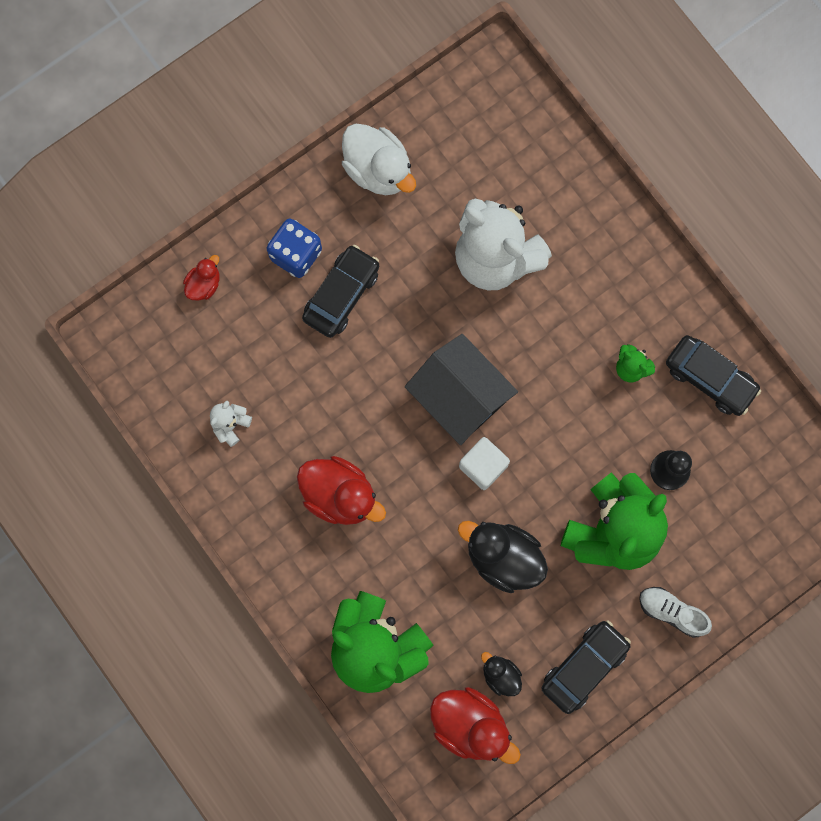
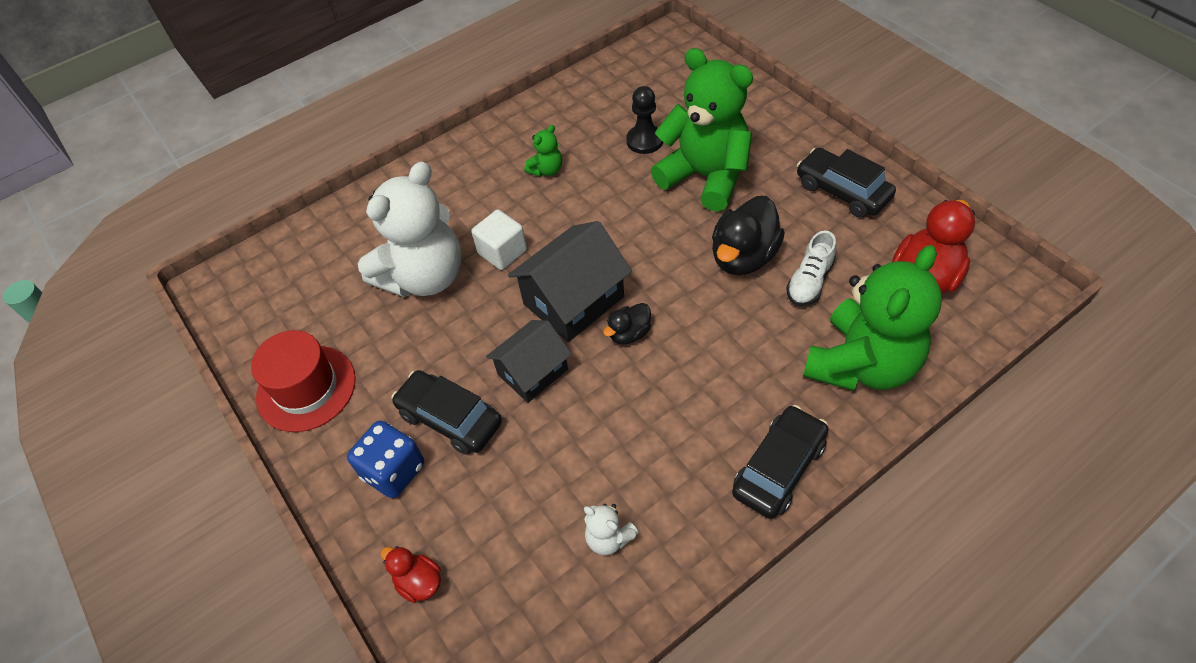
camera: 85 degrees left, 25 degrees down
(340, 495) = (690, 409): red duck -> none
(378, 170) = (306, 388): white duck -> red hat
(384, 362) = (532, 372): none -> black house
(483, 466) = (648, 277): white cube -> white cube (502, 252)
(500, 675) = (866, 254): black duck -> black duck (629, 334)
(671, 612) = (777, 134): white shoe -> white shoe (809, 281)
(710, 378) = (558, 118): black car -> black car (778, 468)

